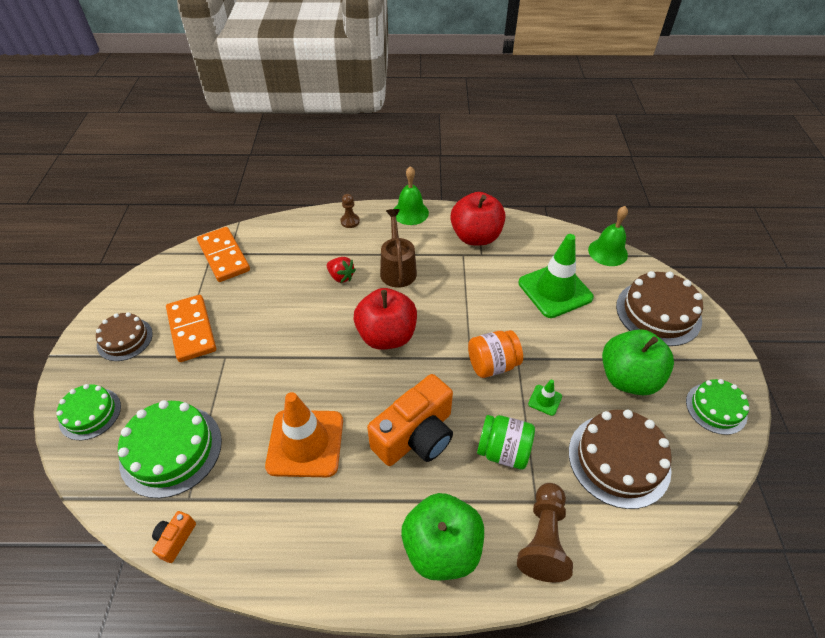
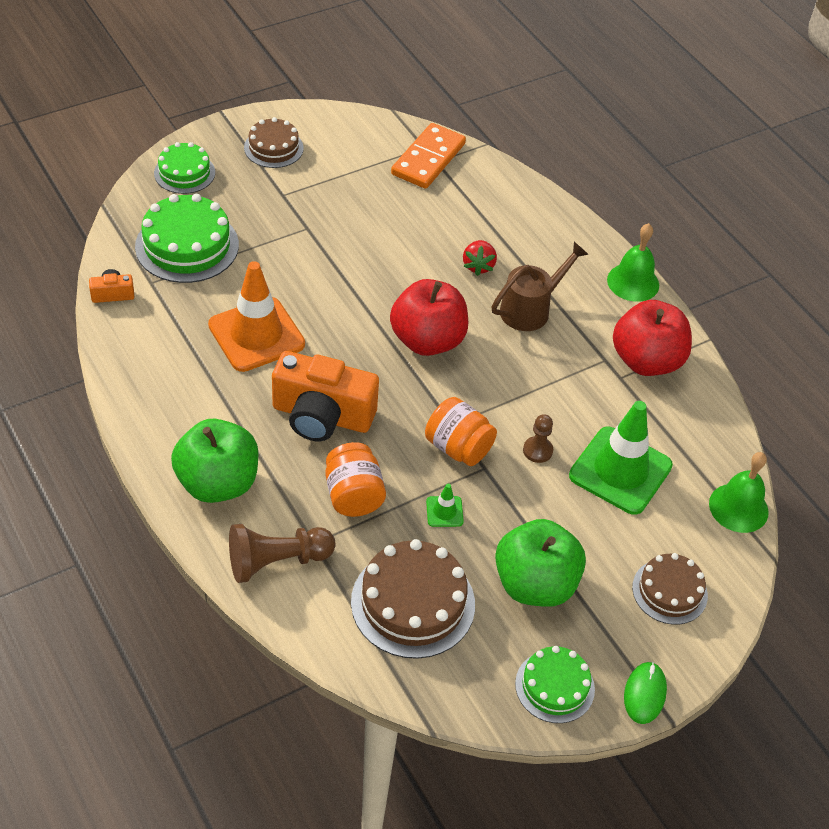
camera: 55 degrees right, 0 degrees up
(192, 330) = (319, 187): orange domino -> none
(350, 221) = (569, 234): brown pawn -> brown pawn (537, 450)
(503, 451) = (353, 495): green jar -> orange jar
(658, 313) = (669, 591): brown cake -> brown cake, size x0.62
(733, 363) = (644, 694): none -> green mouse

